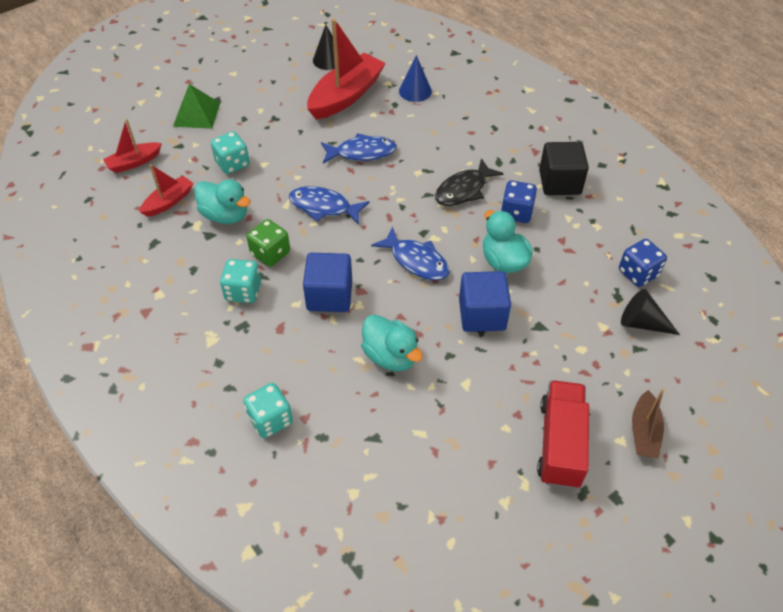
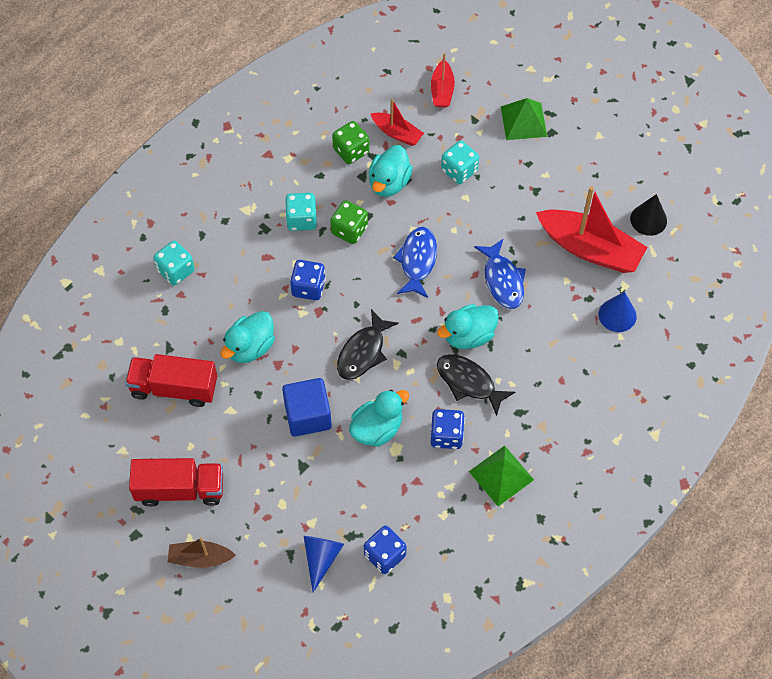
camera: 80 degrees right, 10 degrees up
(134, 162) = (442, 90): red boat -> red boat turned 135 degrees counterclockwise
(174, 240) = (351, 151): none -> green dice
(329, 296) = (308, 287): blue cube -> blue dice
(414, 183) = (468, 335): none -> turquoise duck
(416, 261) = (363, 352): blue fish -> black fish
(429, 437) = (174, 388): none -> red truck
(559, 182) = (501, 475): black cube -> green pyramid
(642, 323) = (321, 558): black cone -> blue cone

